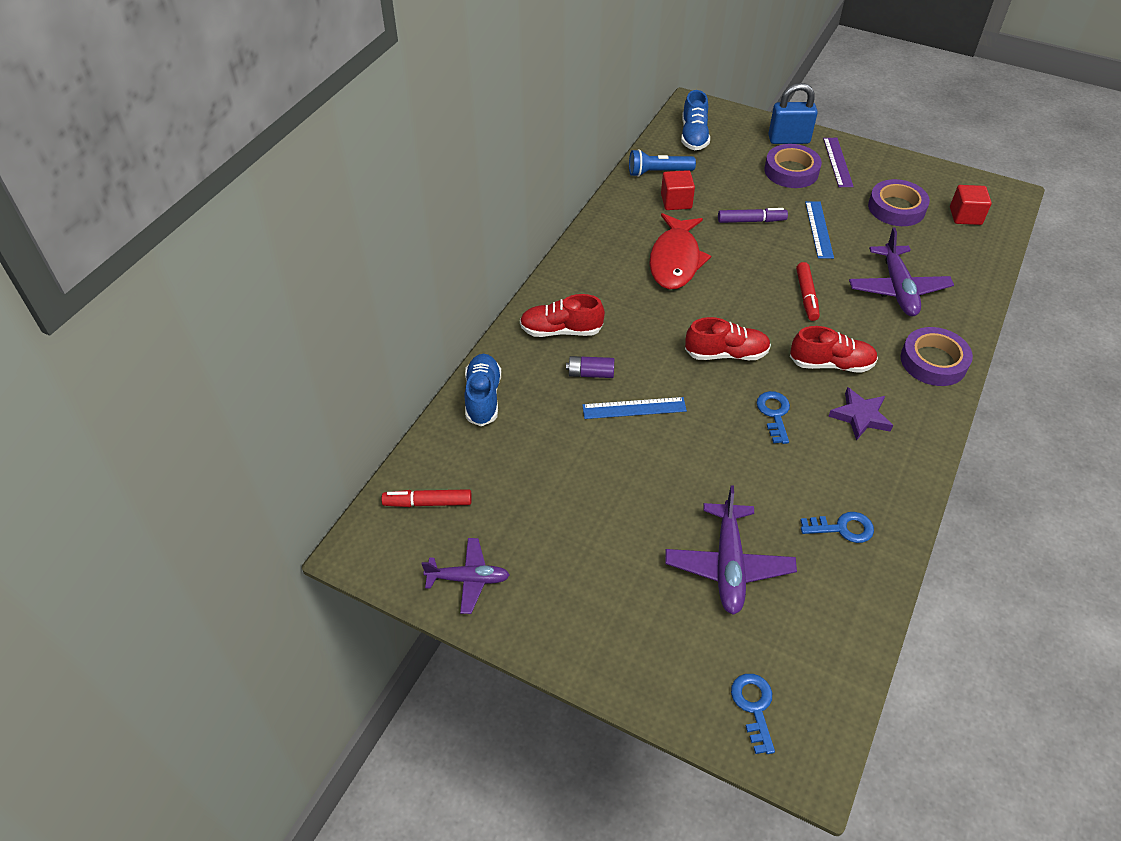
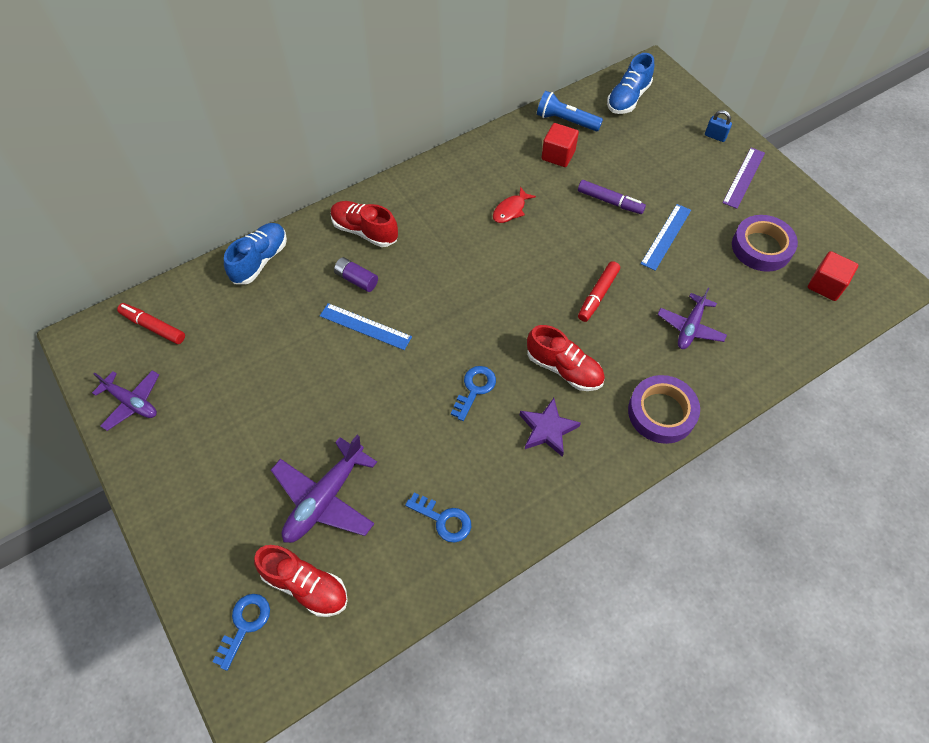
camera: 30 degrees right, 10 degrees up
(675, 260) = (511, 210): red fish -> red fish, size x0.48
(726, 354) = (481, 315): red shoe -> red shoe (305, 585)
(788, 140) = (715, 136): blue padlock -> blue padlock, size x0.50
(791, 171) = (690, 168): purple tape -> none
(897, 289) = (690, 327): purple plane -> purple plane, size x0.66

